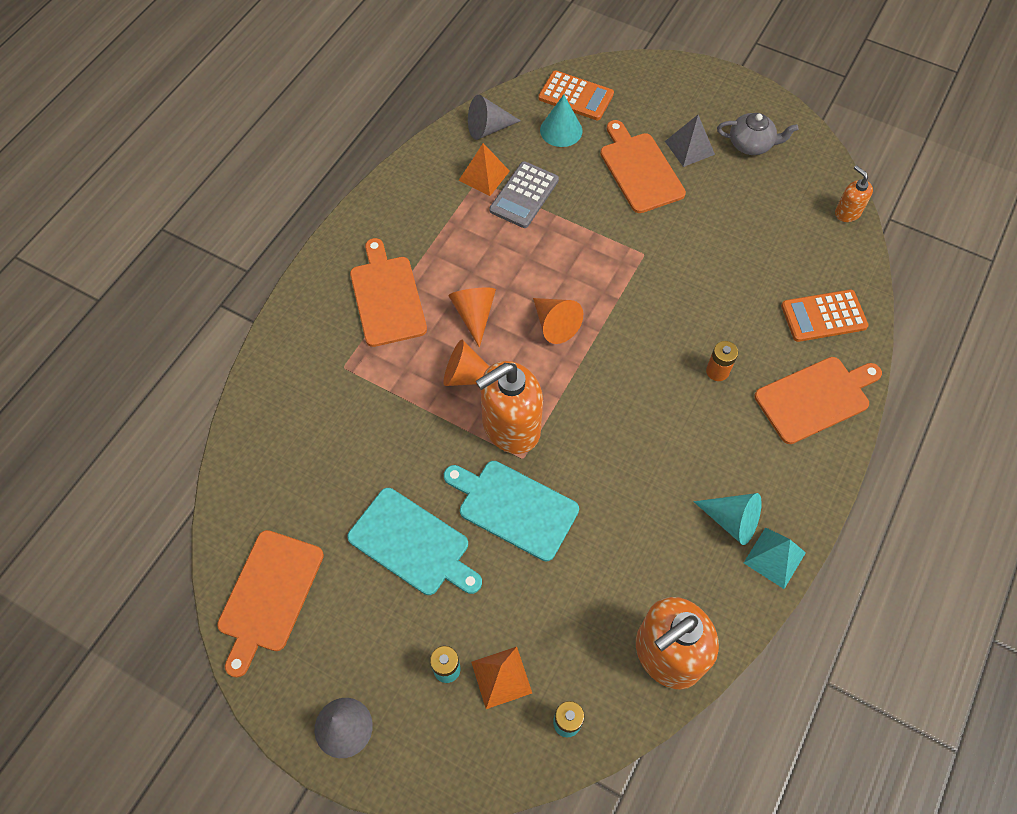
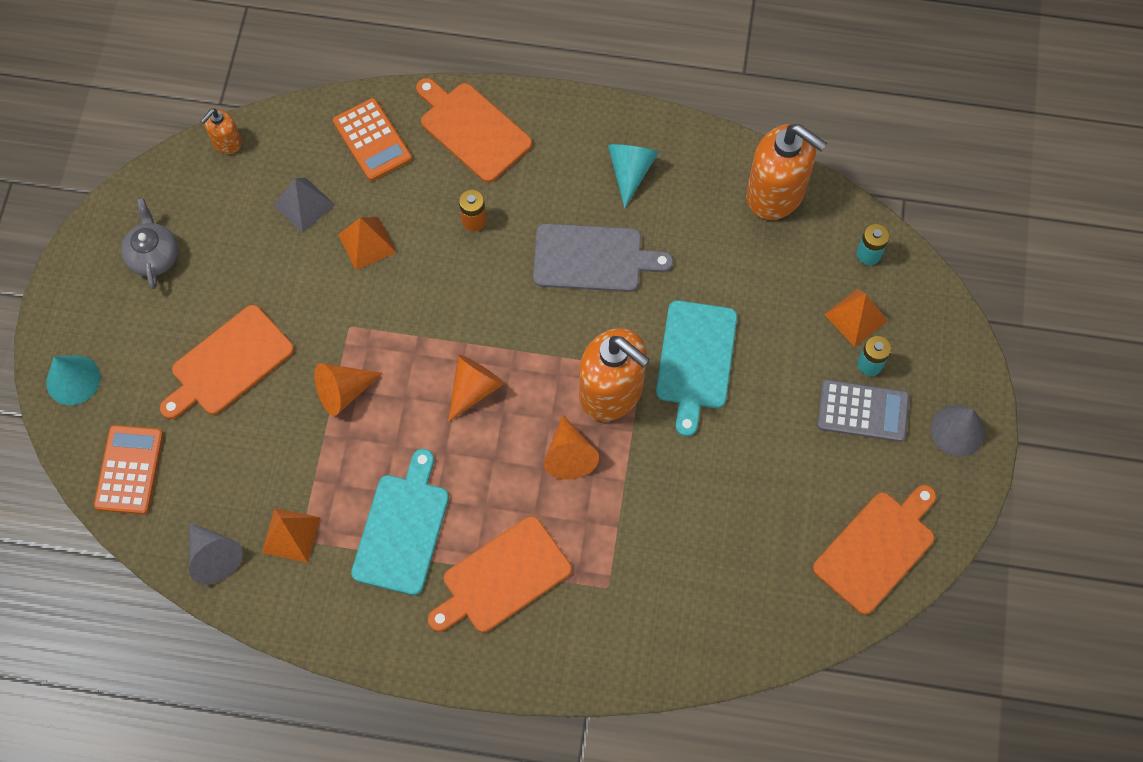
camera: 110 degrees left, 5 degrees up
(269, 595) = (877, 548): orange cutting board -> orange cutting board turned 45 degrees counterclockwise
(413, 544) = (770, 437): turquoise cutting board -> turquoise cutting board (402, 529)
(474, 314) = (491, 475): orange cone -> orange cone (343, 392)
(524, 195) = (307, 479): grey calculator -> grey calculator (862, 411)
(561, 130) = (192, 469): turquoise cone -> turquoise cone (73, 380)
(647, 456) = (593, 258): none -> grey cutting board
(689, 147) = (178, 319): grey pyramid -> grey pyramid (304, 205)
(719, 285) = (367, 243): none -> orange pyramid
(774, 557) = (651, 131): turquoise pyramid -> none

